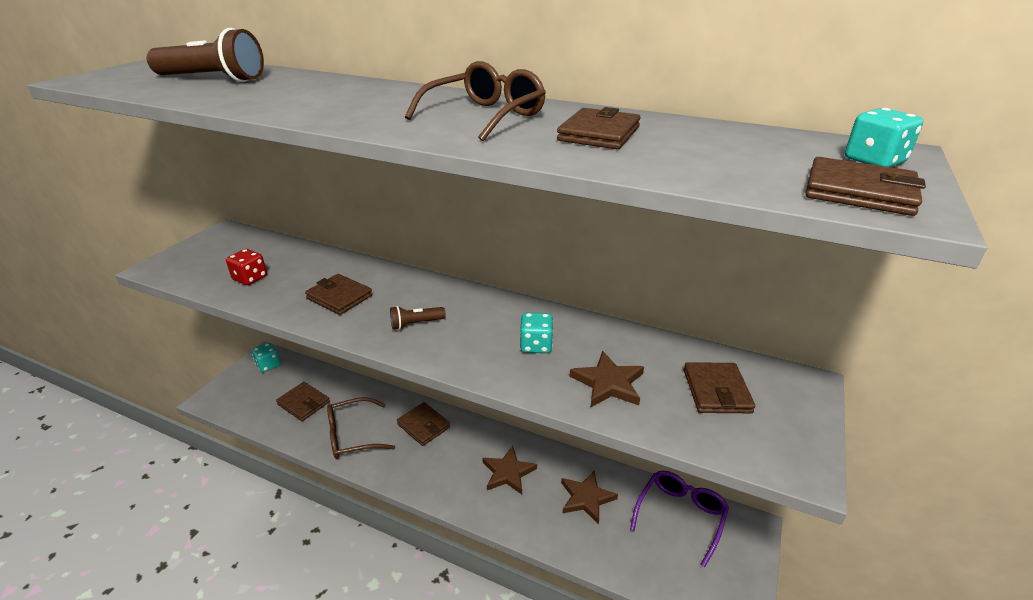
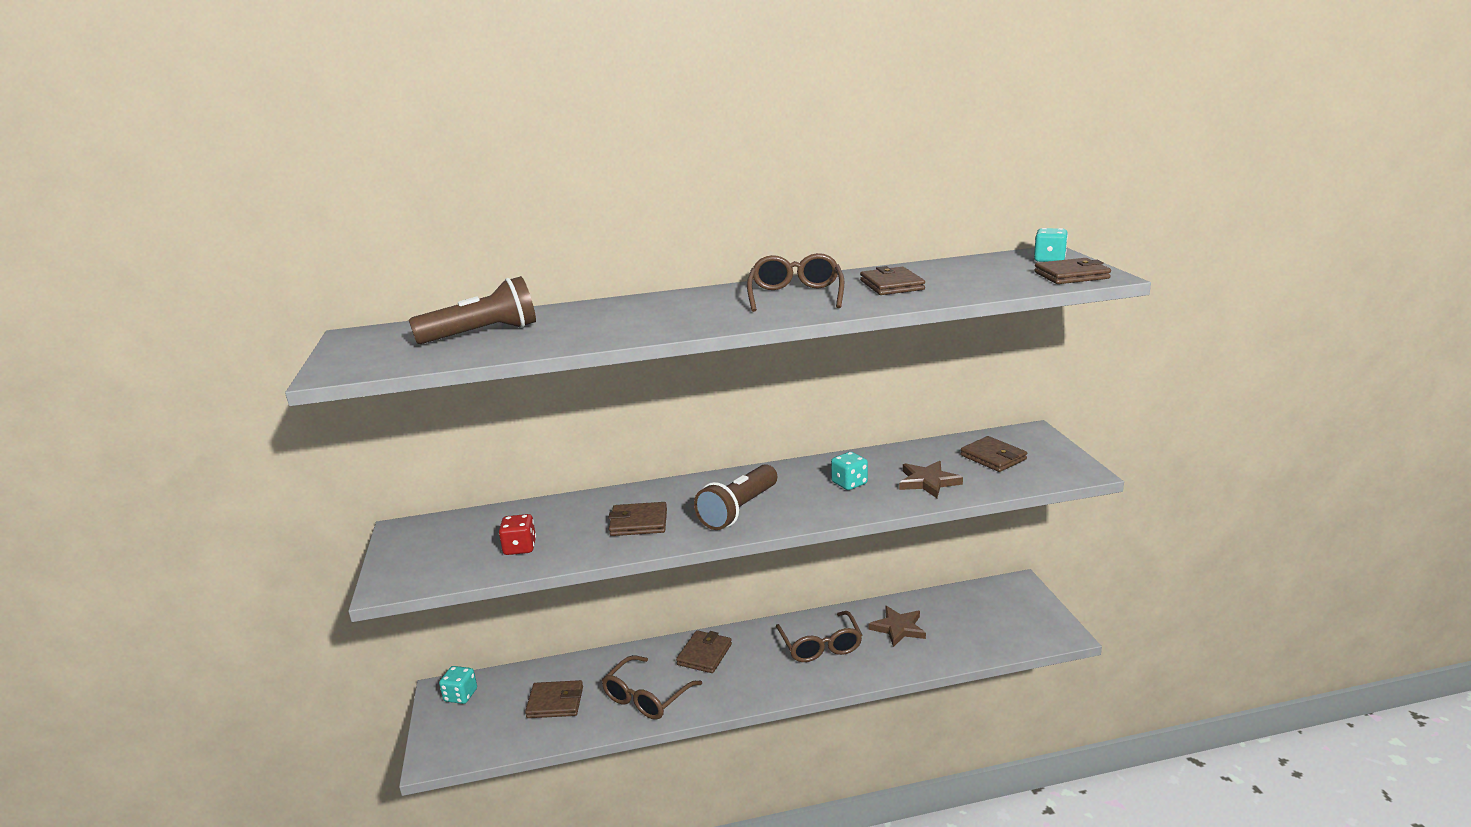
camera: 35 degrees left, 10 degrees down
(416, 324) = (739, 510): brown flashlight -> brown flashlight, size x1.96
(423, 426) = (704, 654): brown wallet -> brown wallet turned 75 degrees counterclockwise
(508, 473) = (820, 646): brown star -> brown glasses
(680, 516) = (971, 602): purple glasses -> none

